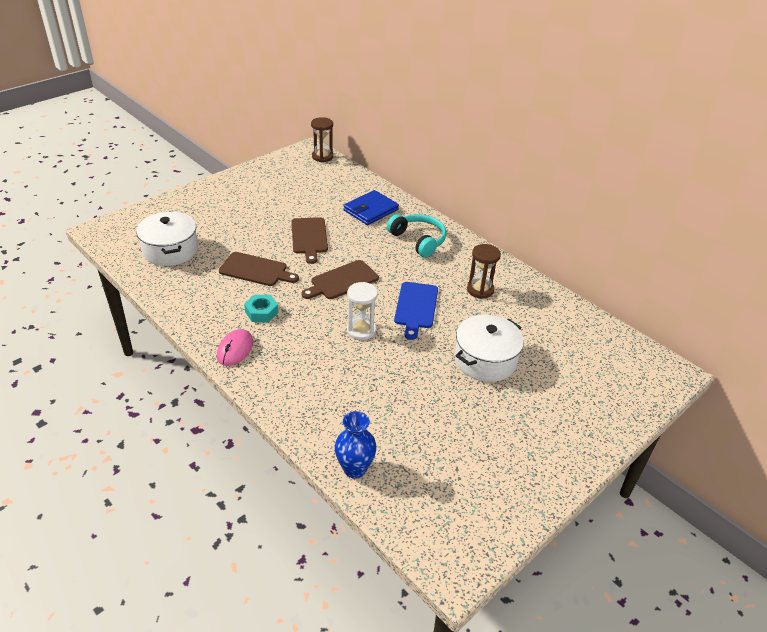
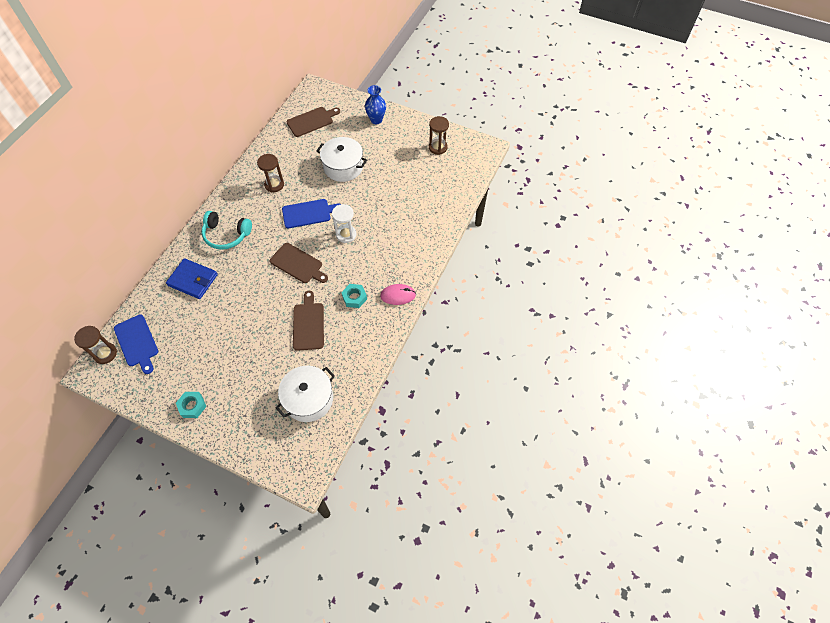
camera: 110 degrees left, 20 degrees up
(229, 188) = (192, 406): none -> turquoise nut
(309, 237) = (250, 307): brown cutting board -> brown cutting board (312, 121)
(321, 172) = (137, 342): none -> blue cutting board
(355, 469) = (455, 200): blue vase -> blue vase (376, 120)
(418, 240) = (226, 235): turquoise headphones -> turquoise headphones turned 105 degrees counterclockwise
(483, 490) = (438, 147): none -> brown hourglass

